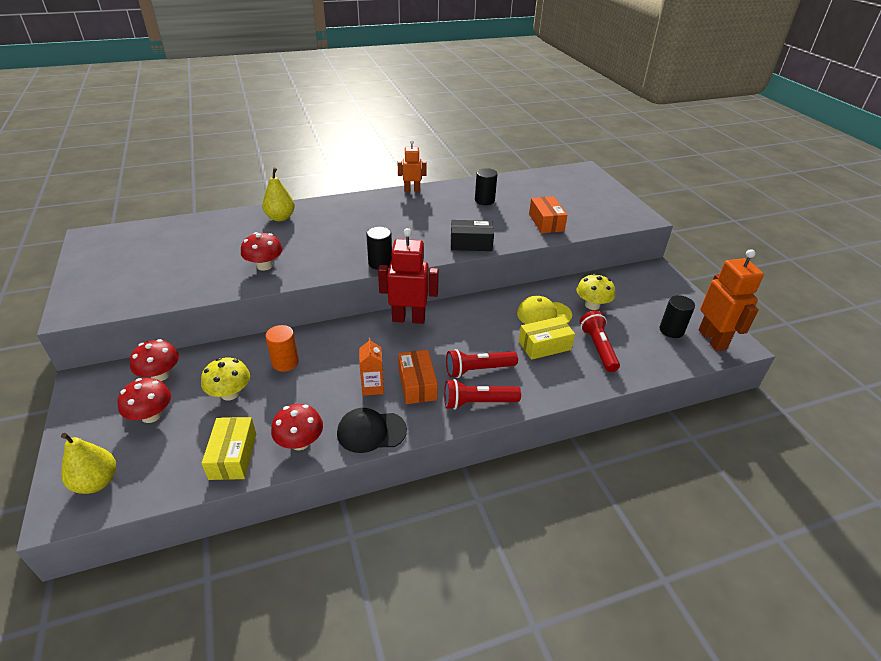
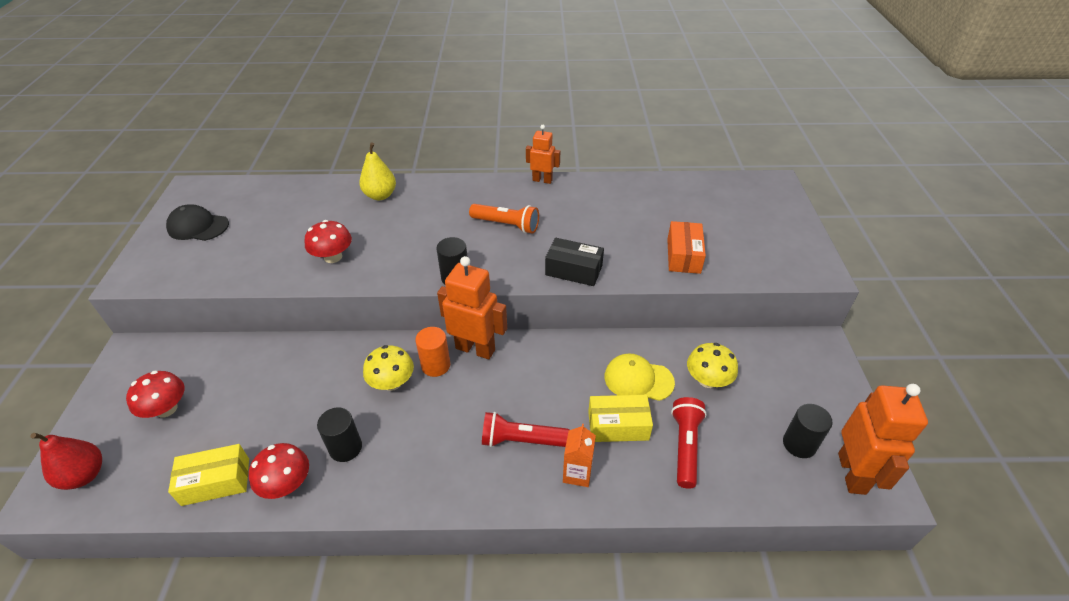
camera: 20 degrees right, 5 degrees up
(96, 482) = (84, 475): yellow pear -> red pear
(160, 375) = (197, 361): red mushroom -> none
(230, 393) = (249, 401): yellow mushroom -> yellow mushroom (392, 382)
(233, 456) = (216, 481): yellow box -> yellow box turned 60 degrees clockwise
(285, 362) = (320, 376): orange cylinder -> orange cylinder (436, 365)
(371, 432) = (364, 492): black cap -> black cap (198, 226)
(372, 387) = (393, 432): orange carton -> orange carton (577, 473)
(401, 223) = (506, 225): none -> orange flashlight
(408, 318) = (475, 348): red robot -> orange robot
(417, 384) = (443, 442): orange box -> none
(478, 402) = (500, 486): red flashlight -> none
(484, 200) = (621, 209): black cylinder -> black cylinder (345, 448)

